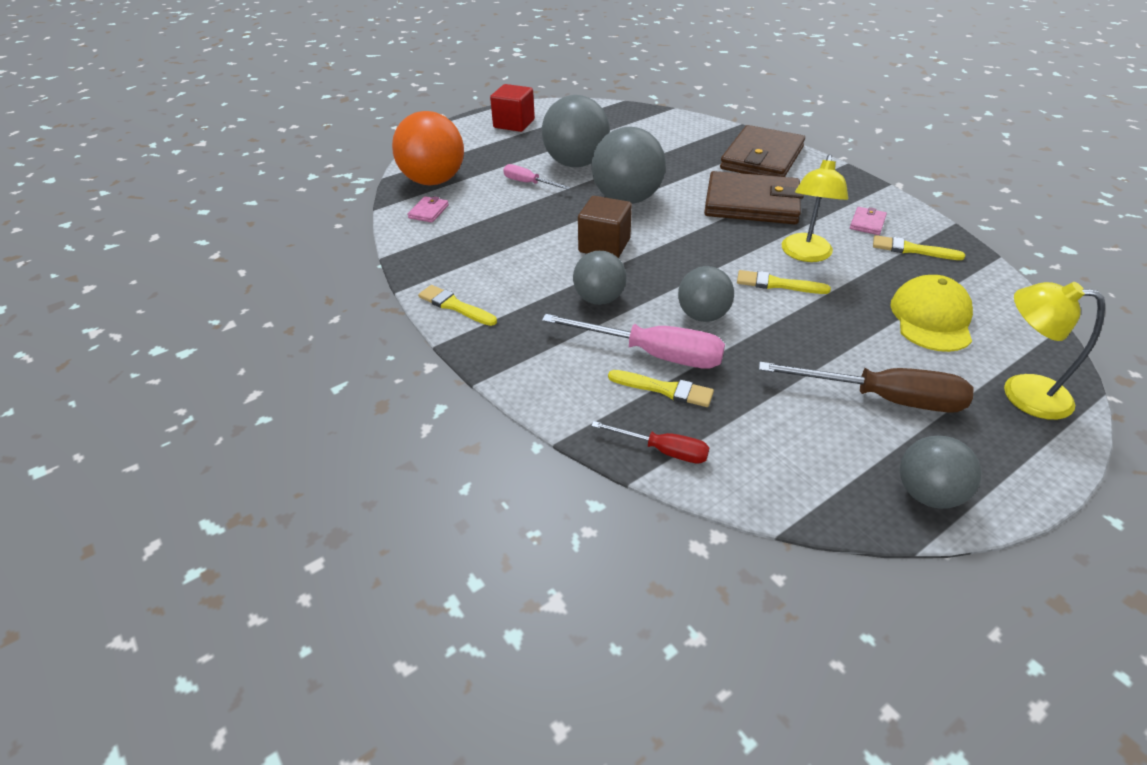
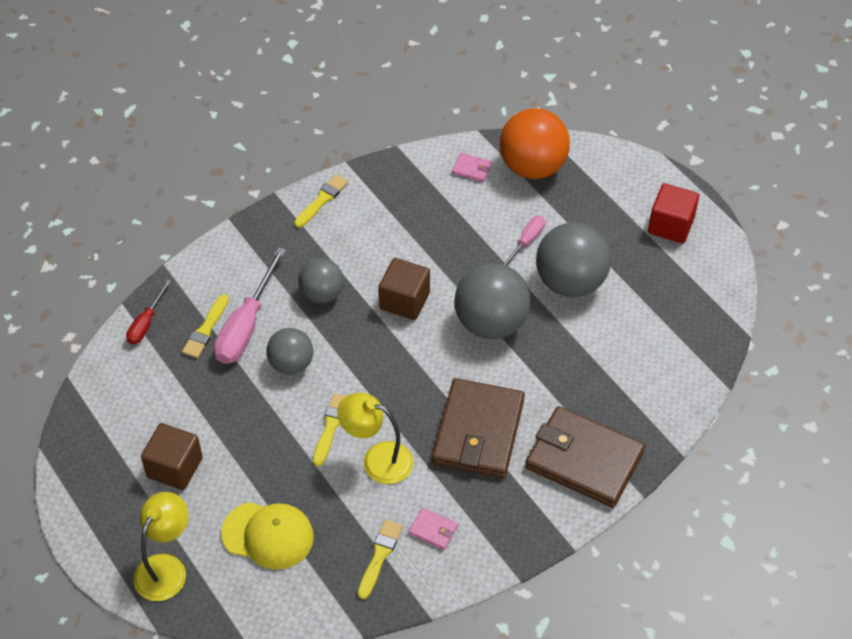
camera: 90 degrees right, 10 degrees up
(882, 398) = (175, 467): brown screwdriver -> brown cube
(927, 493) = (82, 467): grey ball -> none

